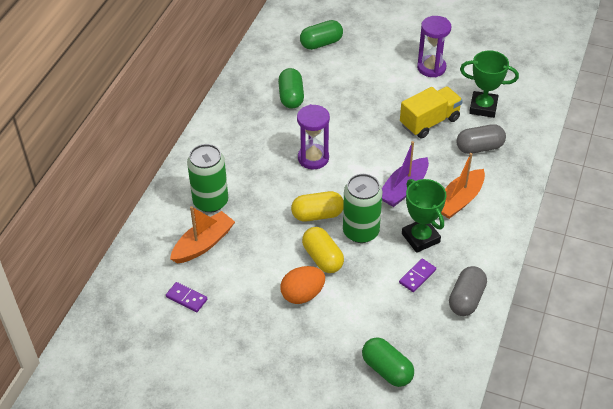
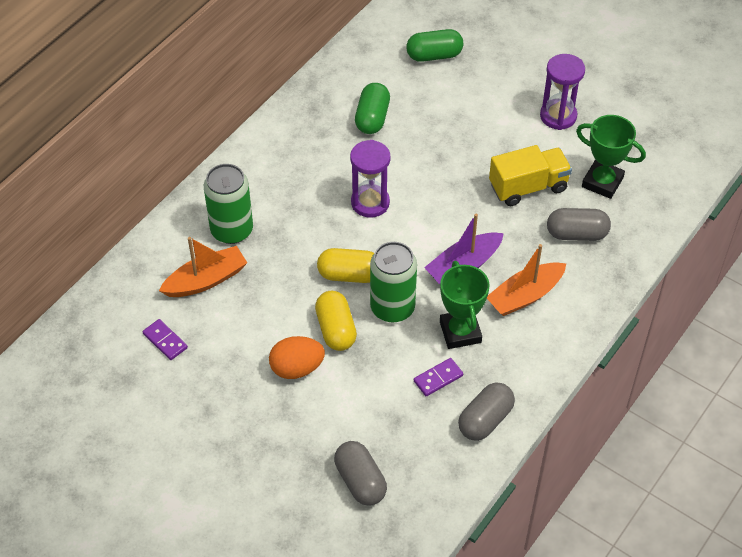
camera: 15 degrees right, 5 degrees up
(387, 370) = (360, 481): green capsule -> grey capsule

